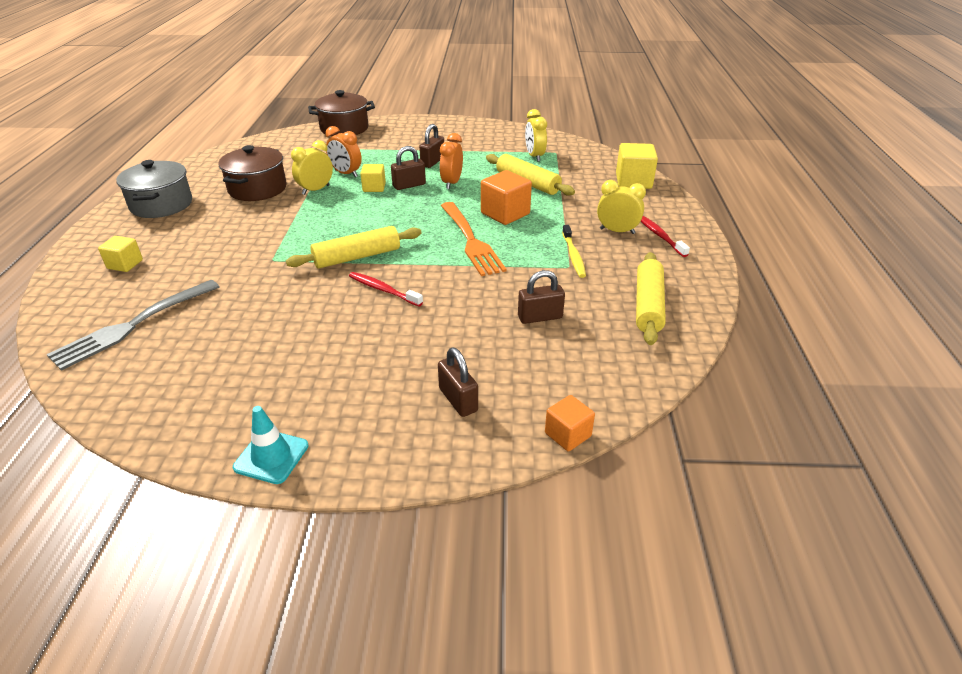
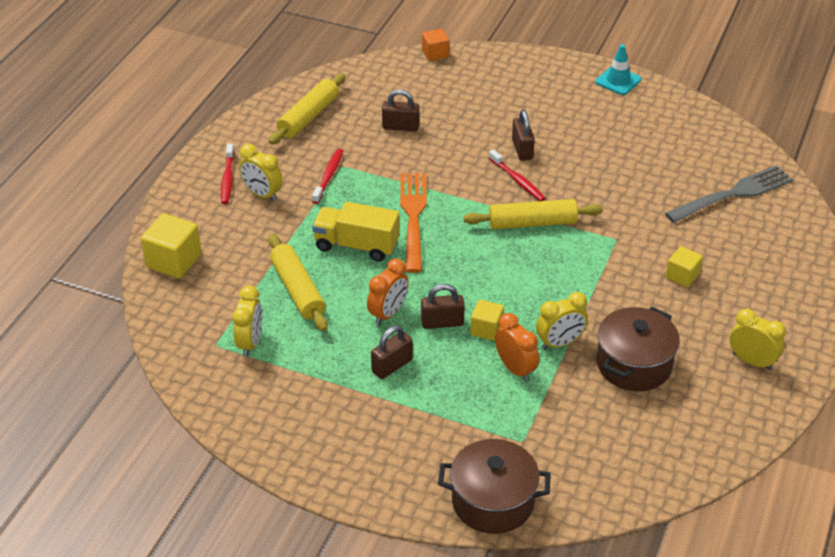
camera: 160 degrees left, 5 degrees up
(125, 264) = (764, 268): yellow cube -> yellow cube (682, 276)
(161, 205) = (752, 361): grey pot -> yellow clock
(458, 400) = (492, 85): brown padlock -> brown padlock (522, 149)
(505, 214) = (356, 245): orange cube -> yellow truck
(573, 256) = (328, 176): yellow toothbrush -> red toothbrush

